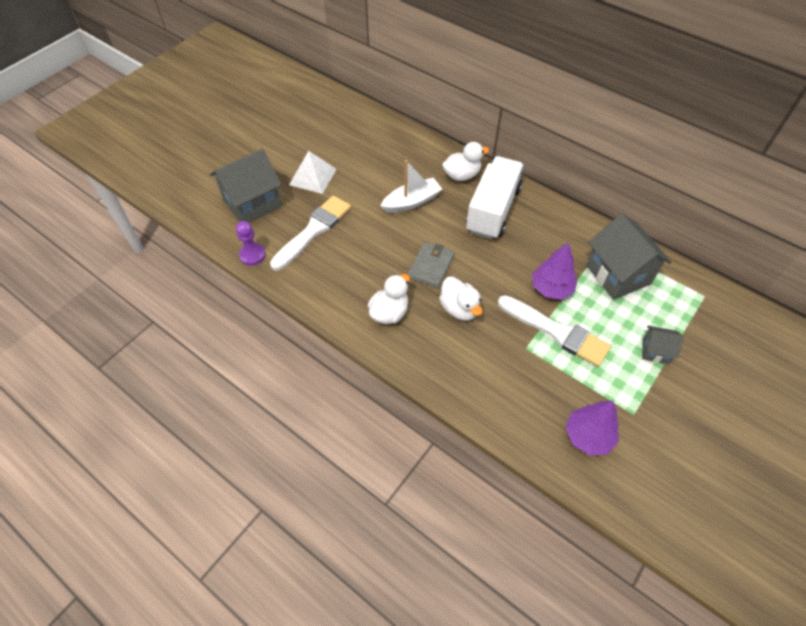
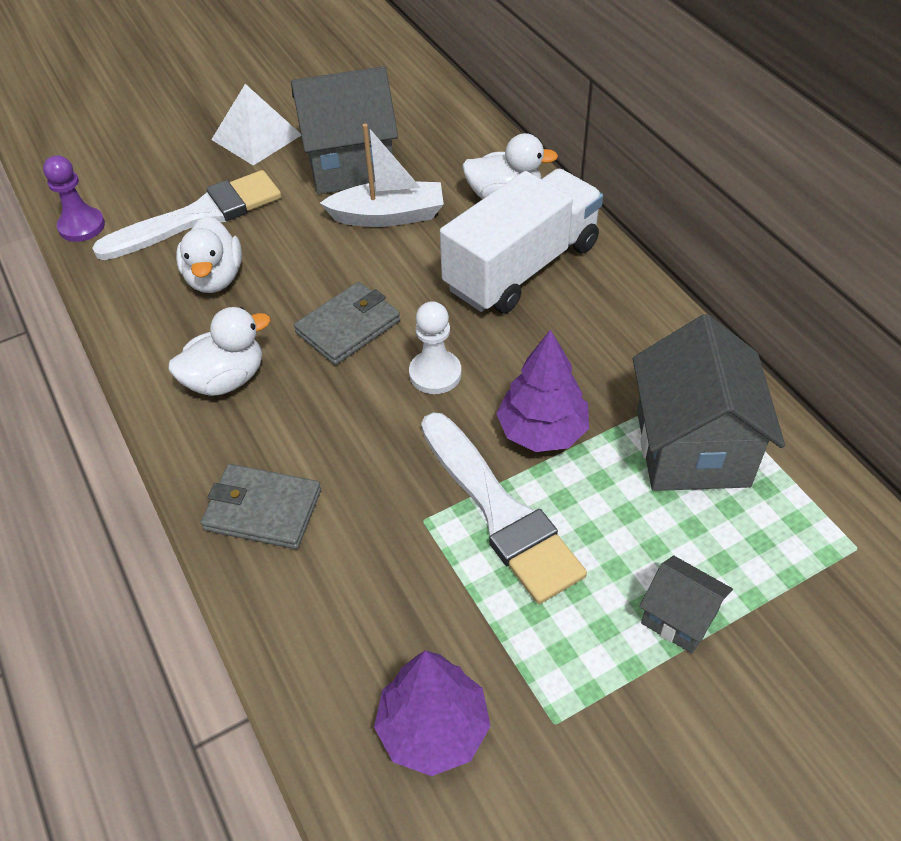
camera: 25 degrees right, 5 degrees down
(252, 203) = (137, 152): grey house -> grey house (350, 165)
(451, 369) = (262, 510): none -> grey wallet
(459, 309) = (348, 412): white duck -> white duck (215, 278)
(487, 277) = (435, 374): none -> white pawn

